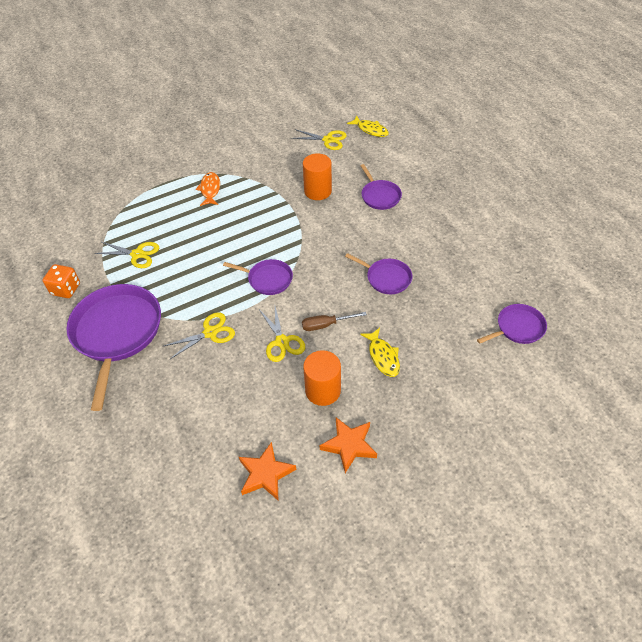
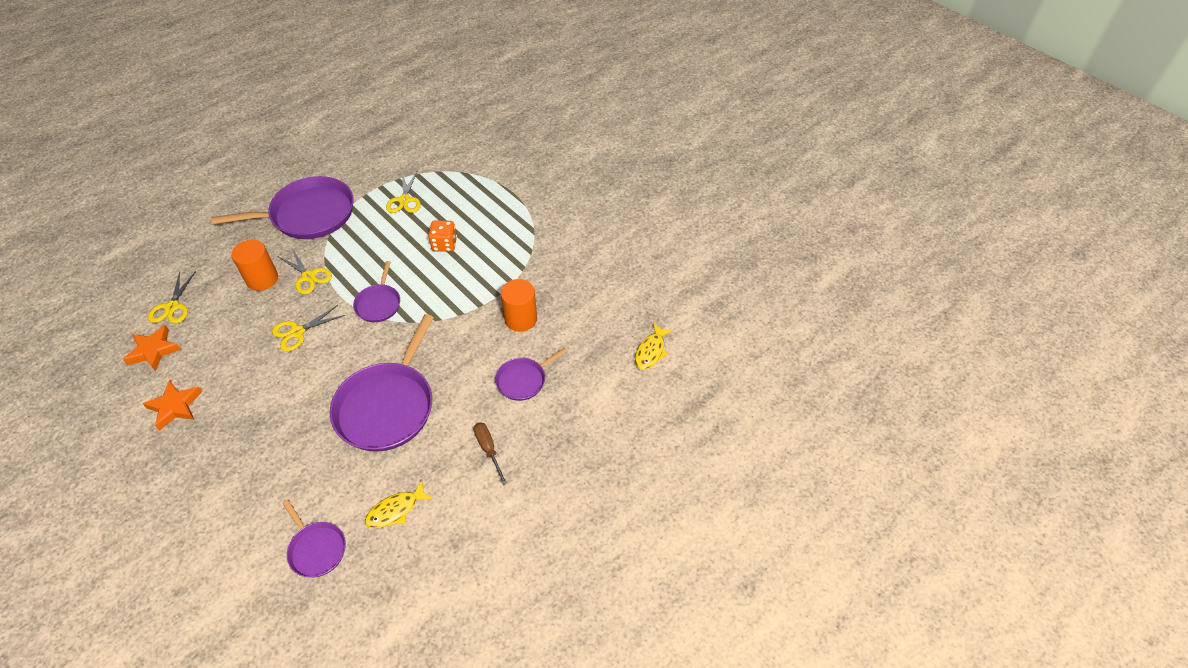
camera: 75 degrees right, 0 degrees up
(66, 289) = (358, 168): orange dice -> orange dice (444, 244)
(210, 189) = (505, 228): orange fish -> none
(323, 390) = (238, 375): orange cylinder -> orange cylinder (262, 279)
(326, 325) = (319, 363): brown screwdriver -> brown screwdriver (488, 449)
(328, 140) = (618, 311): yellow scissors -> yellow scissors (172, 307)
(383, 356) = (277, 418): yellow fish -> yellow fish (396, 510)
(386, 278) = (387, 406): purple pan -> purple pan, size x1.96

